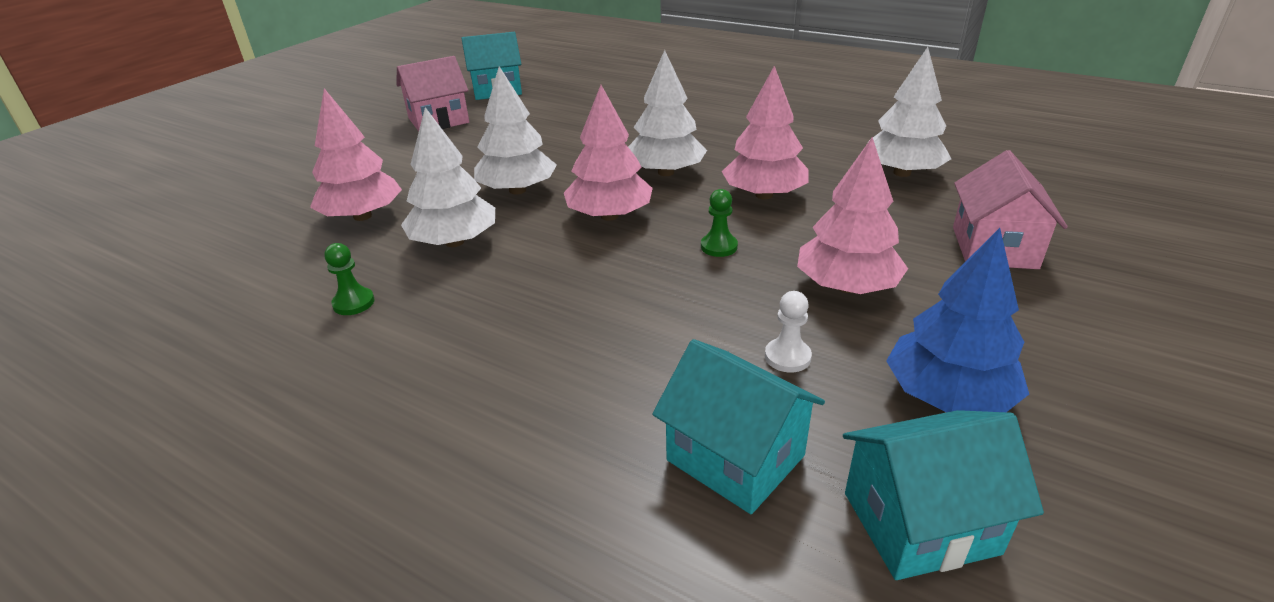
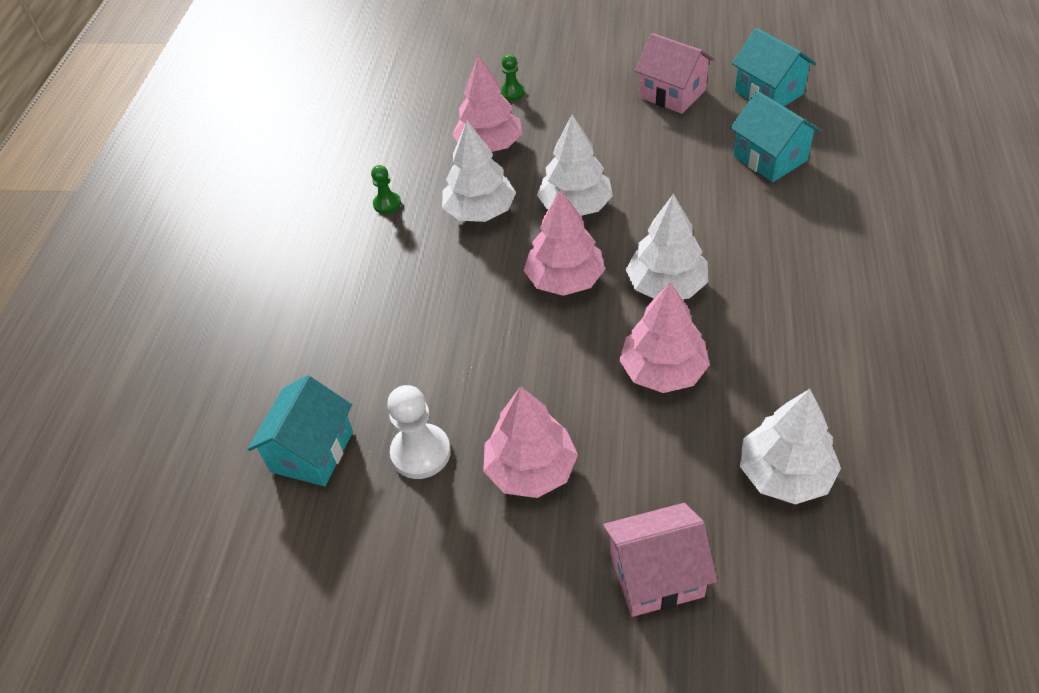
camera: 70 degrees right, 15 degrees up
(719, 246) = (552, 367): green pawn -> green pawn (512, 93)
(787, 357) = (421, 453): white pawn -> white pawn, size x1.71
(920, 523) = (287, 558): turquoise house -> turquoise house (770, 158)
(948, 396) = (412, 559): blue tree -> none

